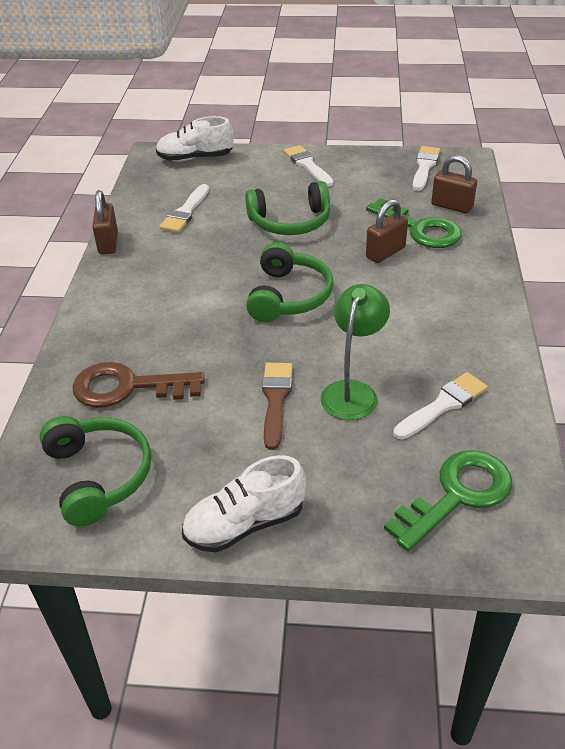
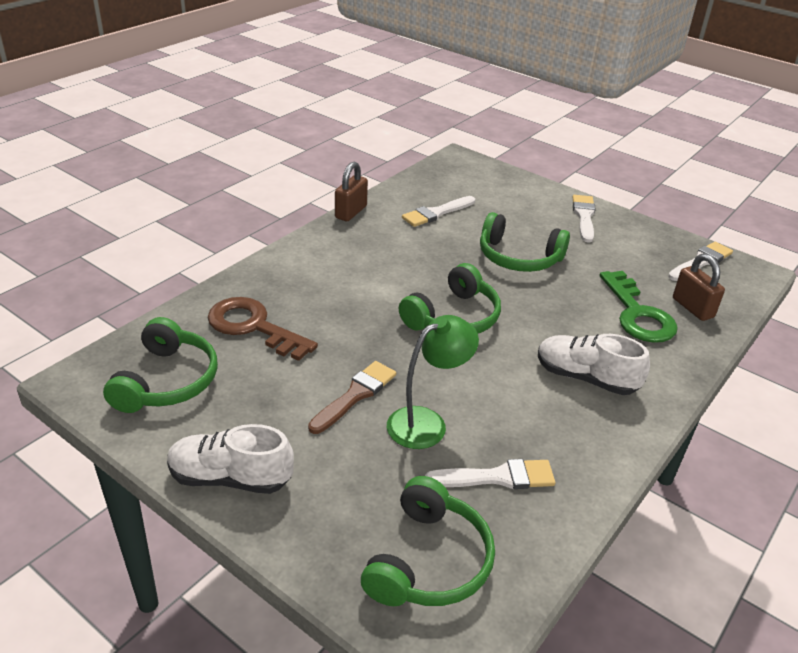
camera: 30 degrees right, 5 degrees down
(195, 158) = (488, 174): white shoe -> white shoe (585, 378)
(385, 252) = (581, 320): brown padlock -> none
(457, 494) = (429, 561): green key -> green headphones

